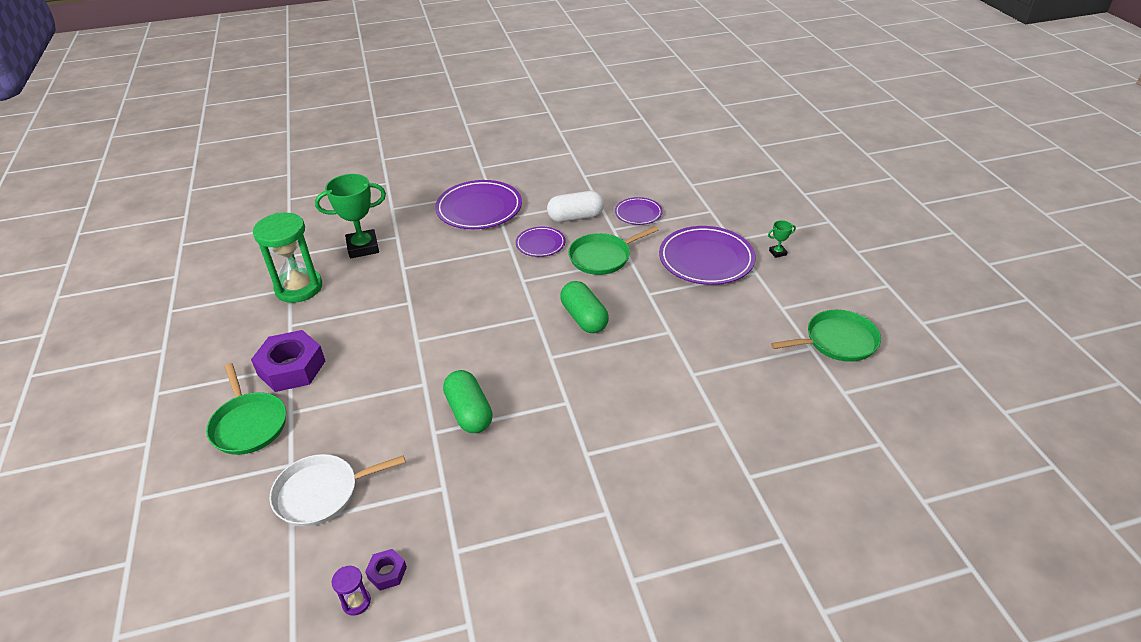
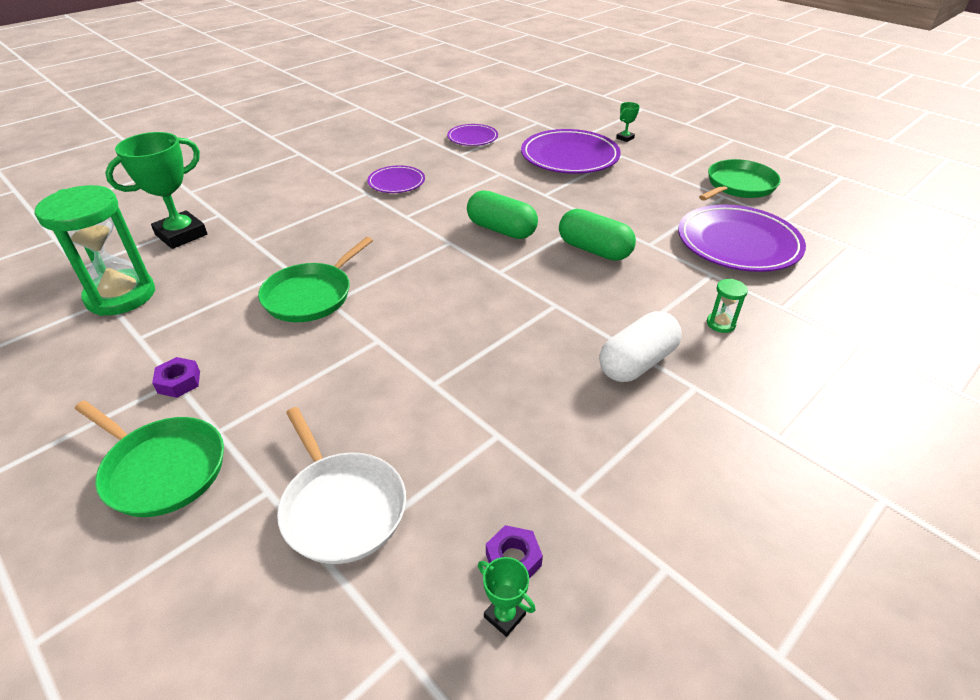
camera: 30 degrees left, 0 degrees up
(291, 368) = (179, 382): purple nut -> purple nut, size x0.46
(321, 493) = (342, 507): white pan -> white pan turned 75 degrees counterclockwise
(356, 602) = (504, 616): purple hourglass -> green trophy
(469, 412) = (458, 350): green capsule -> green capsule (594, 250)
(479, 208) = (299, 169): purple plate -> purple plate (738, 243)
(575, 217) = (413, 154): white capsule -> white capsule (637, 363)
(602, 257) = (471, 178): green pan -> green pan (311, 295)
(680, 470) = (720, 324): none -> green hourglass

